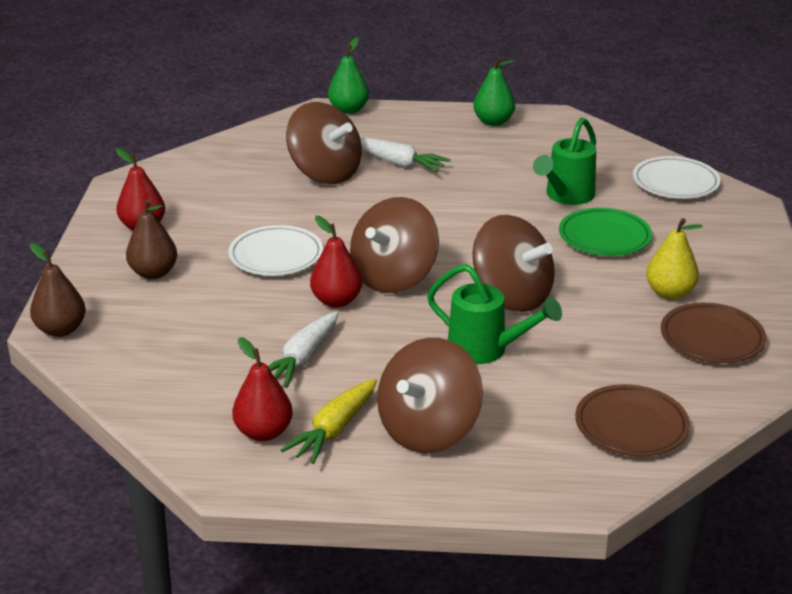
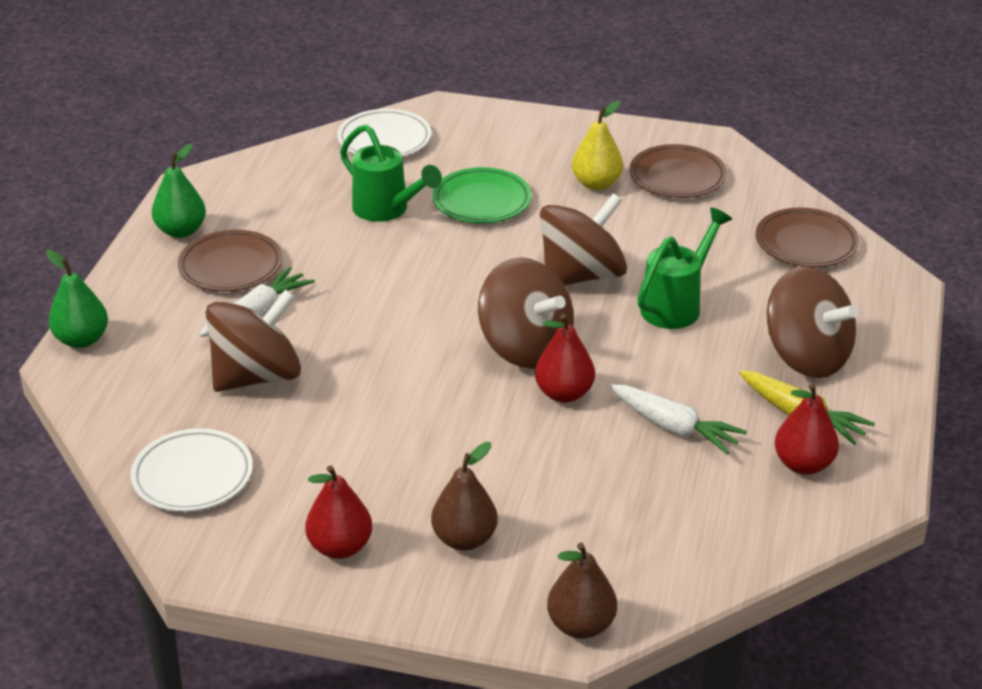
camera: 80 degrees left, 5 degrees up
(276, 256) = (453, 432): white plate -> white plate (193, 476)
(456, 146) = (231, 266): none -> brown plate

